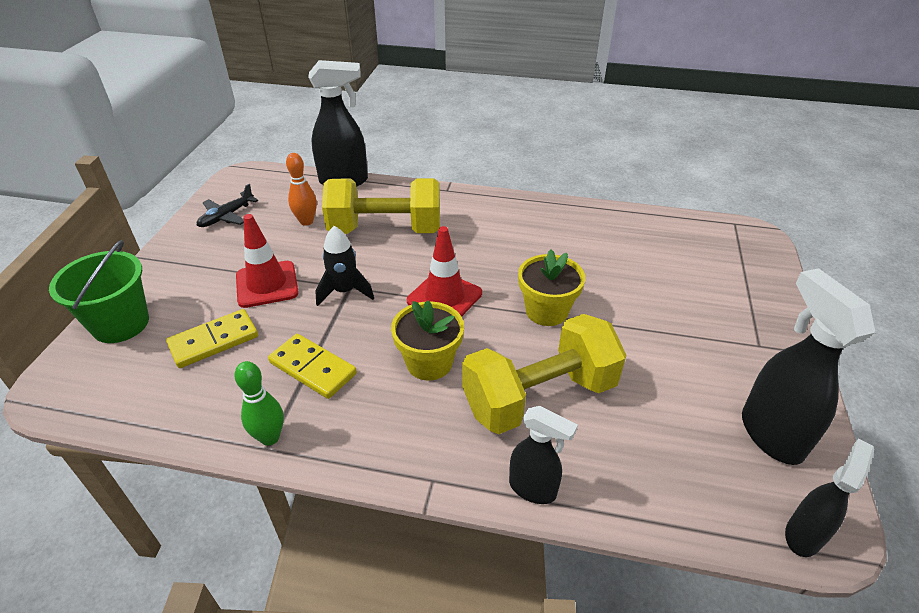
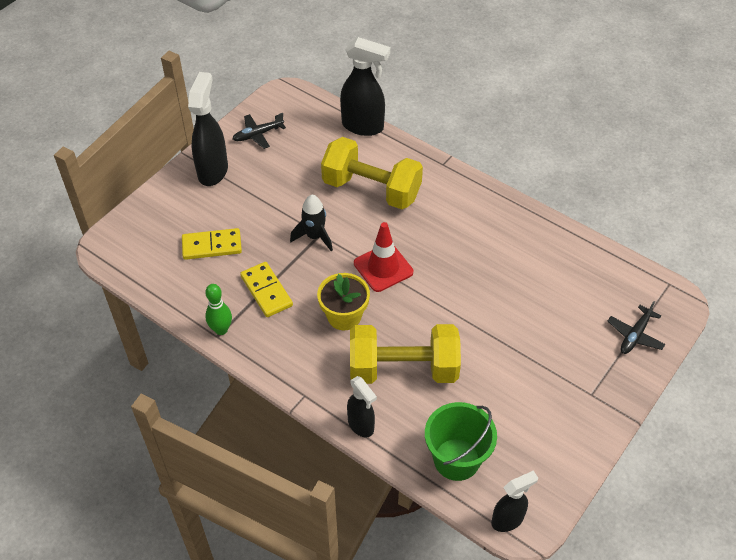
camera: 25 degrees right, 10 degrees up
(121, 324) = (158, 210): green bucket -> green bucket (456, 459)
(267, 284) = (263, 211): red traffic cone -> none
(306, 221) = (315, 160): orange bowling pin -> none
(546, 311) = (451, 307): yellow flower pot -> none
(747, 275) = (635, 335): none -> black plane
(770, 434) = (541, 456): black spray bottle -> black spray bottle (213, 171)

